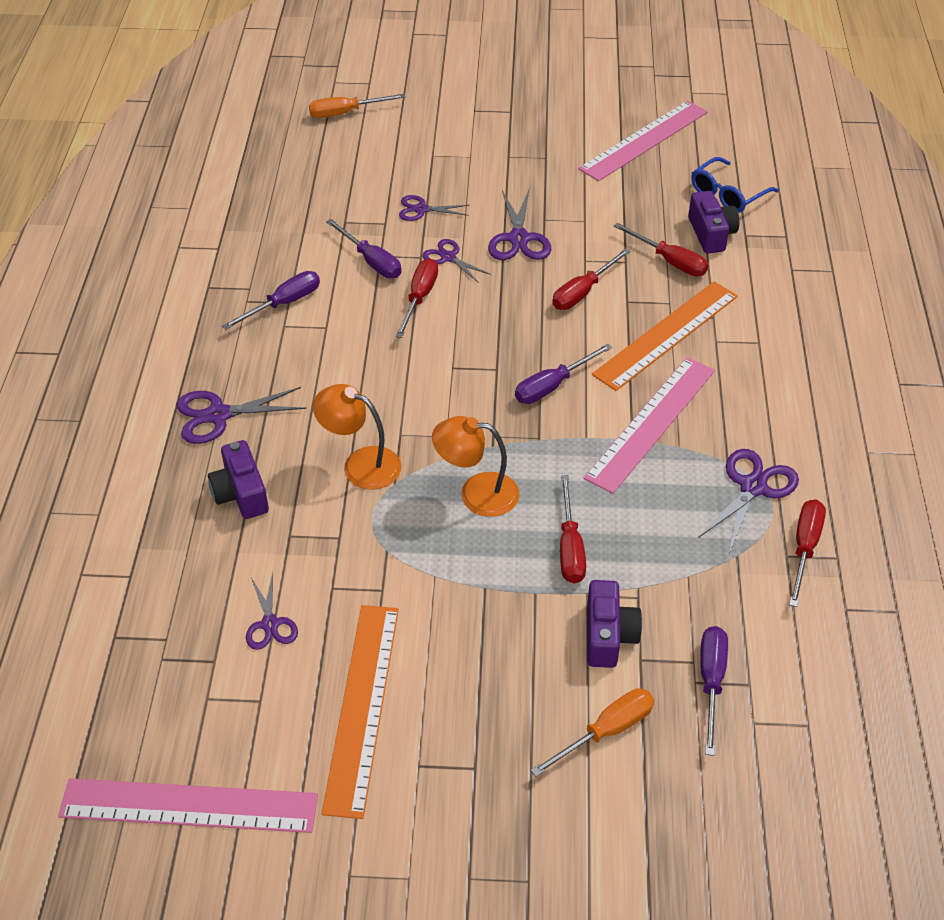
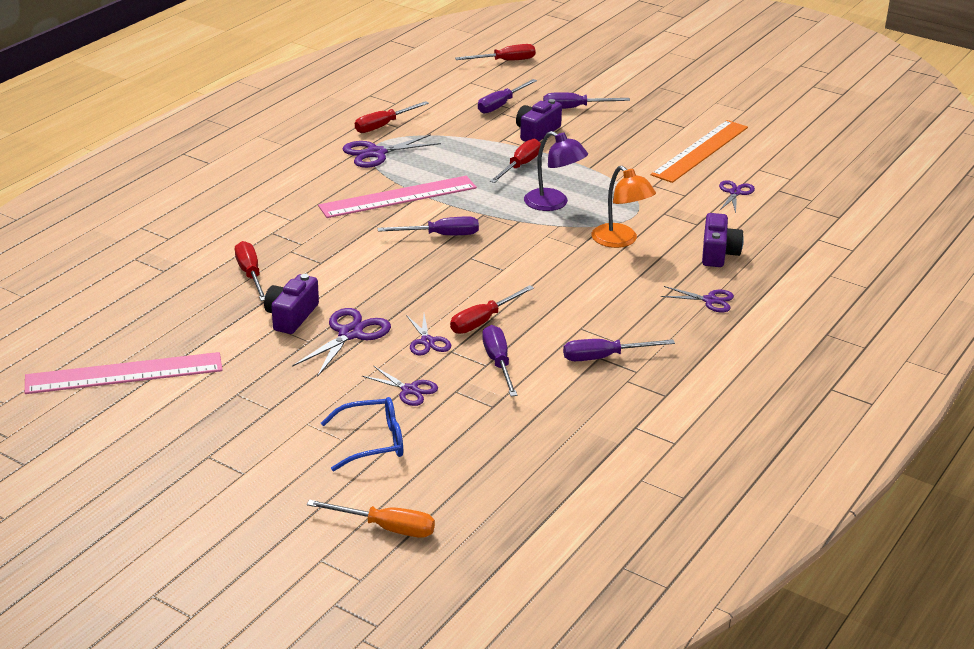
camera: 150 degrees left, 15 degrees down
(189, 806) = (818, 149): pink ruler -> none
(218, 415) = (710, 300): purple scissors -> purple scissors, size x0.64
(476, 493) = (553, 204): orange lamp -> purple lamp
(582, 292) = (347, 279): red screwdriver -> red screwdriver (505, 61)
(606, 732) = (575, 108): orange screwdriver -> purple screwdriver
(666, 335) = (321, 234): orange ruler -> none
(711, 234) = (189, 280): purple camera -> purple camera (291, 316)
(727, 194) = (128, 302): blue glasses -> blue glasses (373, 442)

